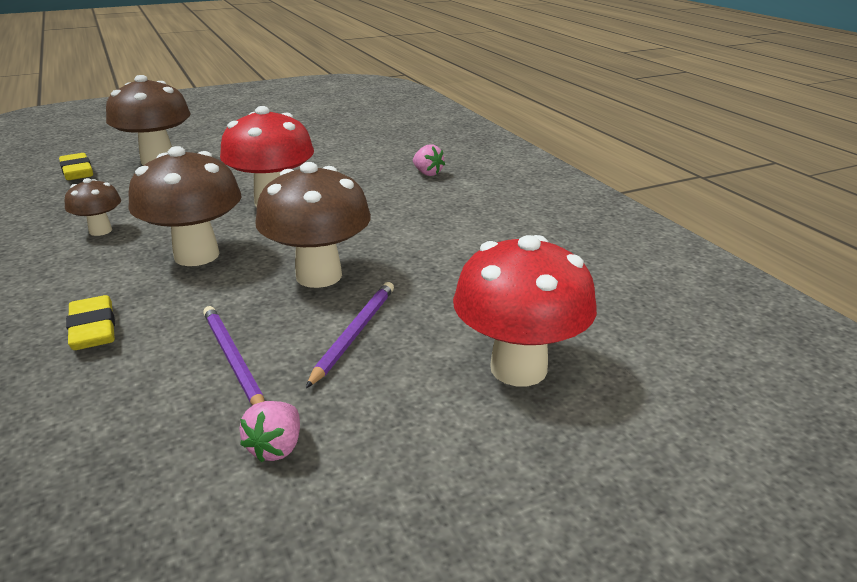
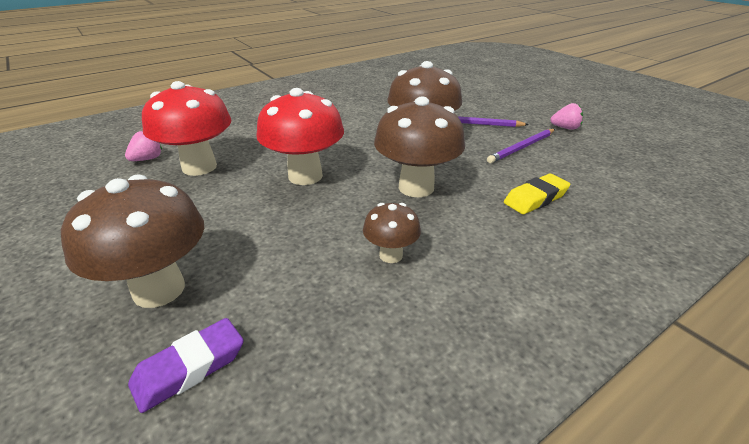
camera: 100 degrees left, 5 degrees up
(77, 172) = (190, 368): yellow eraser -> purple eraser
(427, 173) = (240, 125): pink strawberry -> pink strawberry (147, 159)
(518, 368) = (473, 93): red mushroom -> red mushroom (199, 167)

